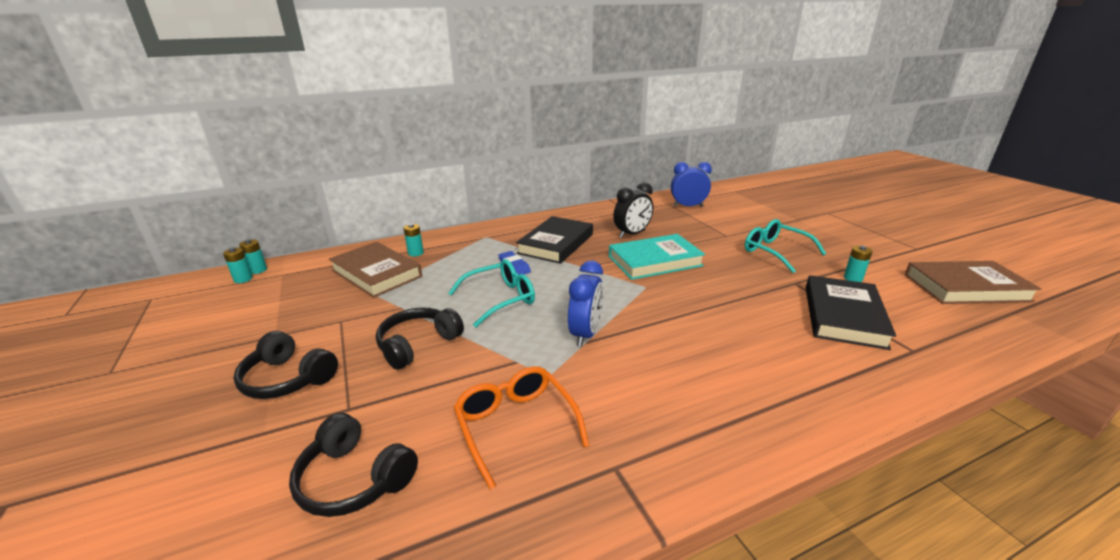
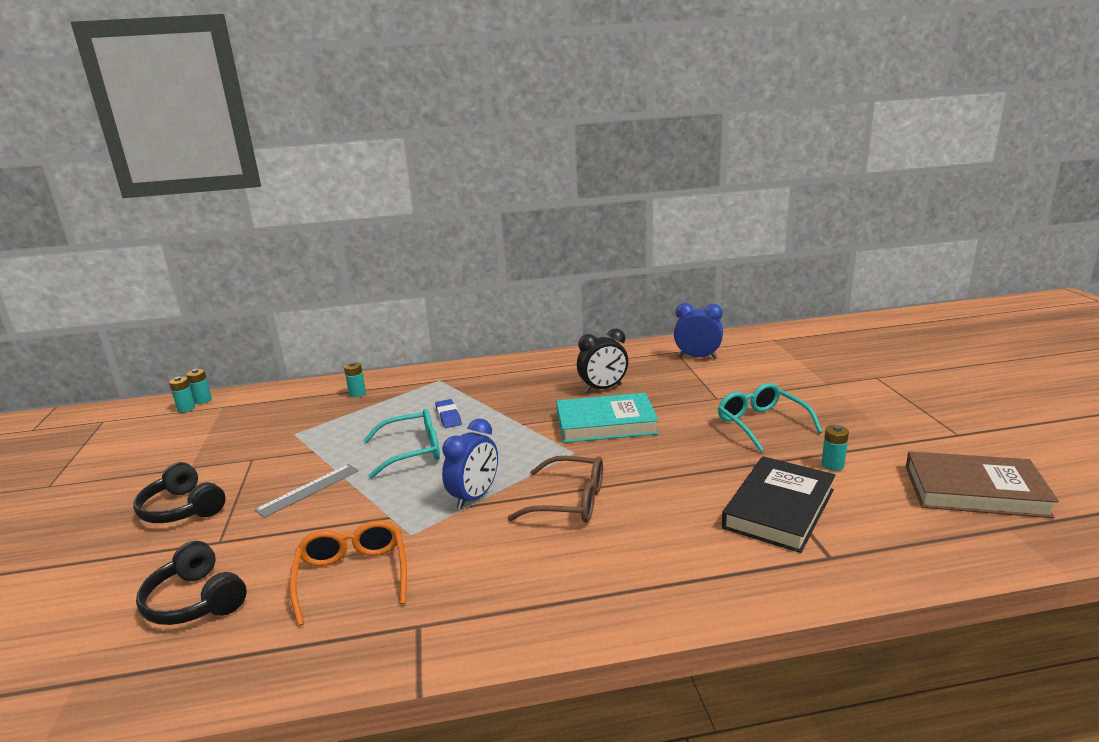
camera: 15 degrees right, 5 degrees down
(376, 273) = (308, 413): brown book -> none
(418, 344) = (308, 490): black headphones -> grey ruler
(556, 244) = (509, 394): black book -> none
(672, 328) = (569, 501): none -> brown glasses

